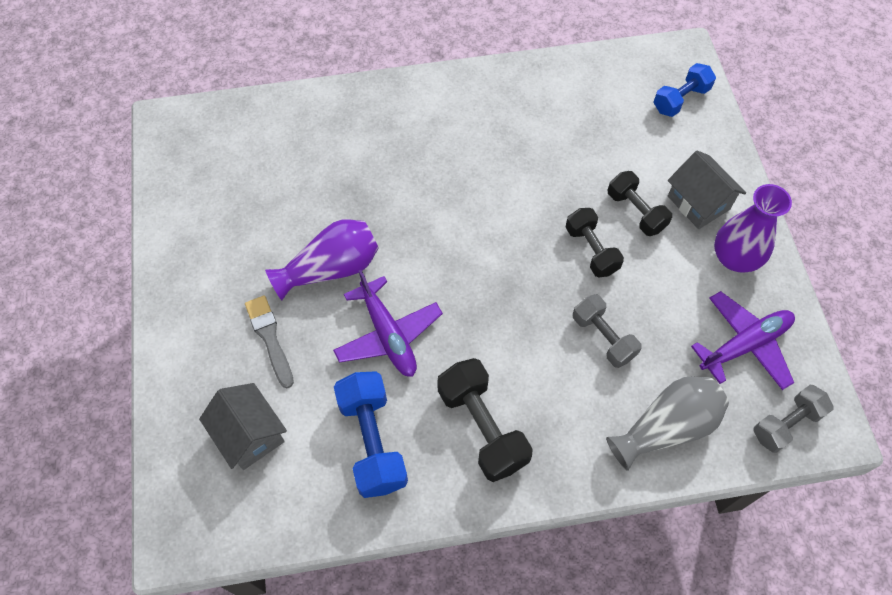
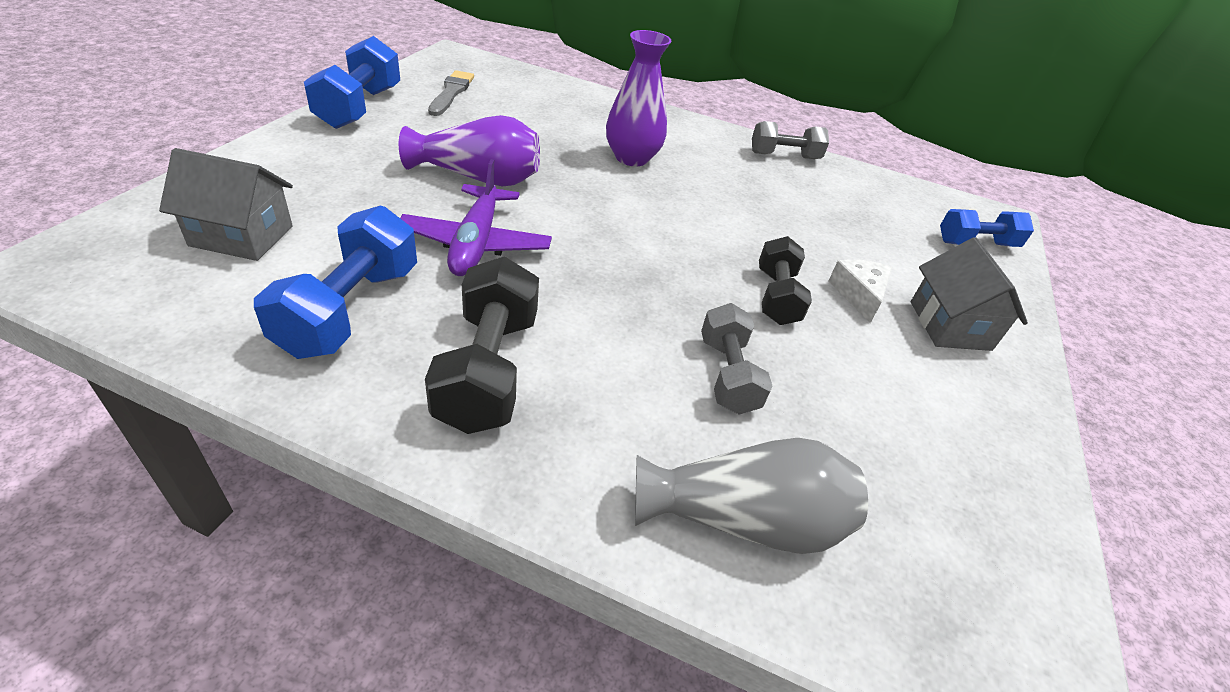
camera: 25 degrees right, 20 degrees down
(174, 252) = (359, 107): none -> blue dumbbell
(250, 435) = (242, 236): grey house -> grey house turned 75 degrees counterclockwise
(270, 338) = (361, 188): grey brush -> grey brush (451, 93)
(636, 211) = (859, 295): black dumbbell -> white cheese
(735, 258) = (974, 396): purple vase -> purple vase (631, 158)
(744, 345) = (939, 494): purple plane -> none
(786, 424) = (962, 640): grey dumbbell -> grey dumbbell (784, 156)

